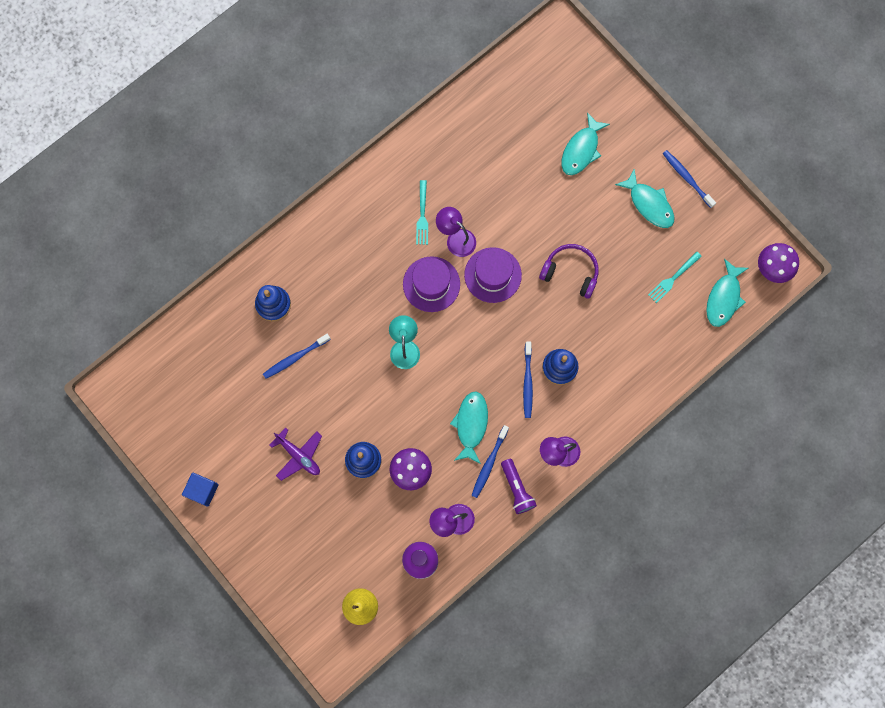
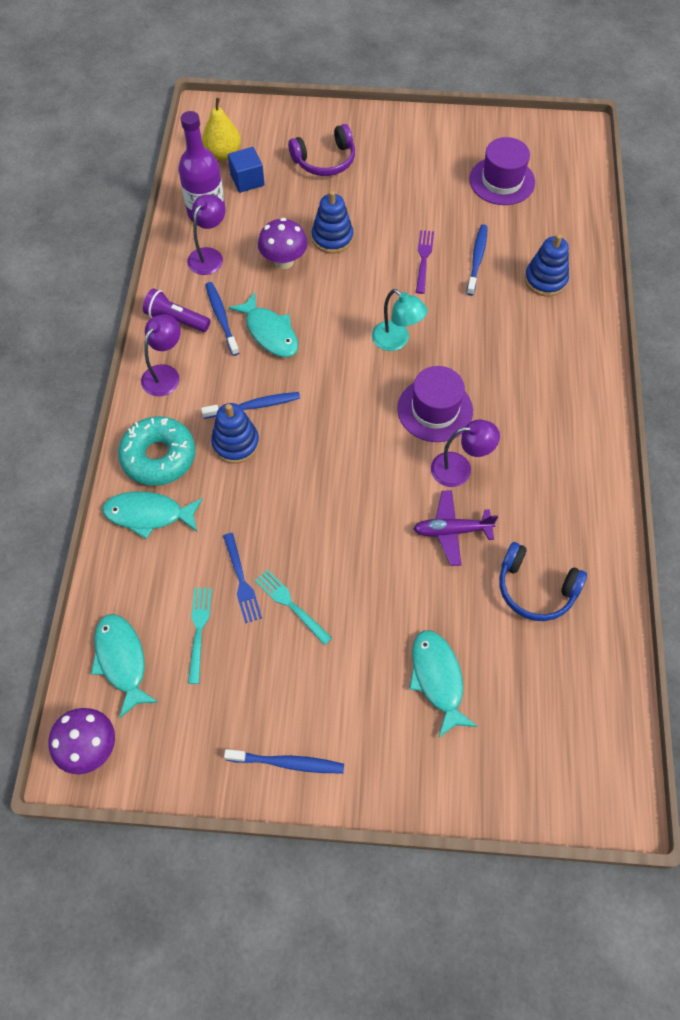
camera: 135 degrees right, 15 degrees down
(202, 490) = (431, 128): blue cube -> blue cube (247, 180)
(298, 455) = (388, 201): purple plane -> purple plane (452, 531)
(326, 389) = (423, 259): none -> purple fork
(422, 215) = (515, 461): turquoise fork -> turquoise fork (291, 605)
(489, 145) = (535, 588): none -> blue headphones
(493, 275) = (388, 467): purple hat -> purple hat (502, 181)
(527, 382) = (254, 406): blue toothbrush -> blue toothbrush turned 120 degrees clockwise
(570, 272) = (314, 538): purple headphones -> purple headphones (325, 160)
(609, 399) = (159, 457): none -> turquoise donut
(629, 284) = (241, 580): none -> blue fork
(649, 204) = (302, 689): turquoise fish -> turquoise fish (148, 514)

